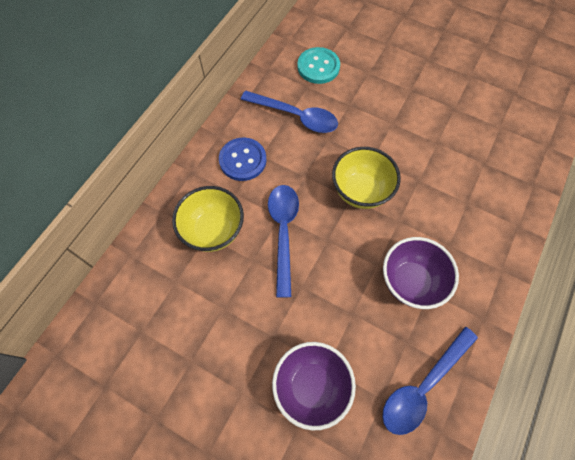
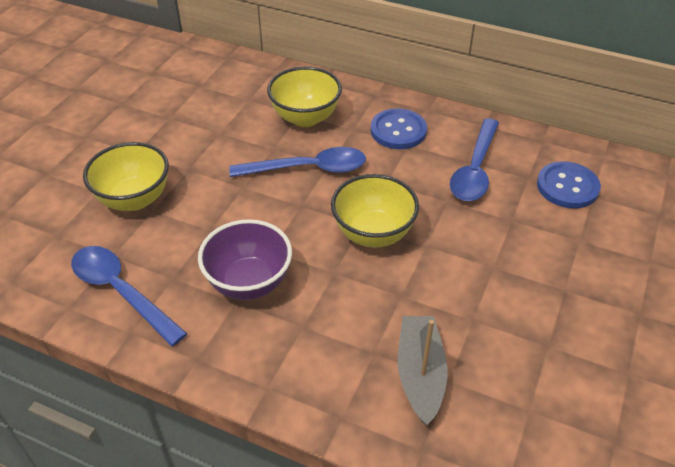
camera: 85 degrees right, 20 degrees down
(311, 386) = (134, 199): purple bowl -> yellow bowl
(318, 67) = (567, 187): turquoise button -> blue button
(482, 178) = (420, 374): none -> grey boat

